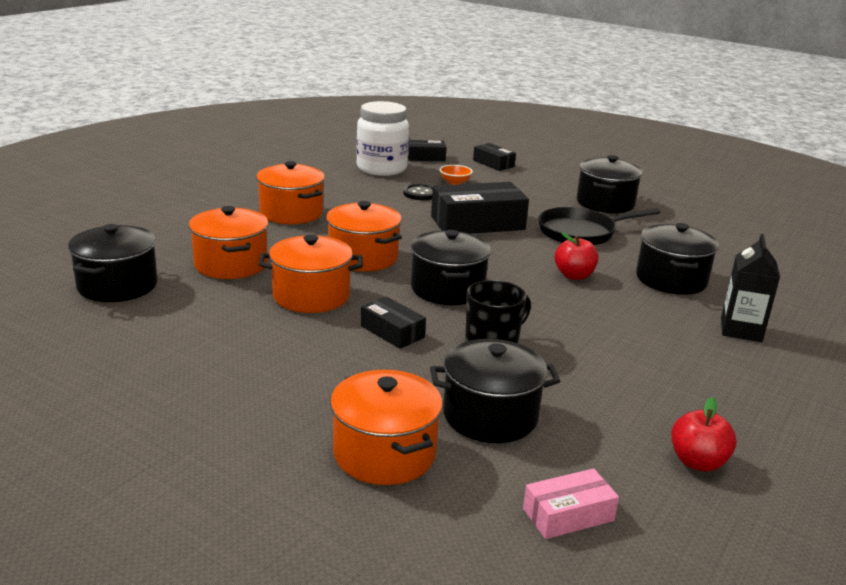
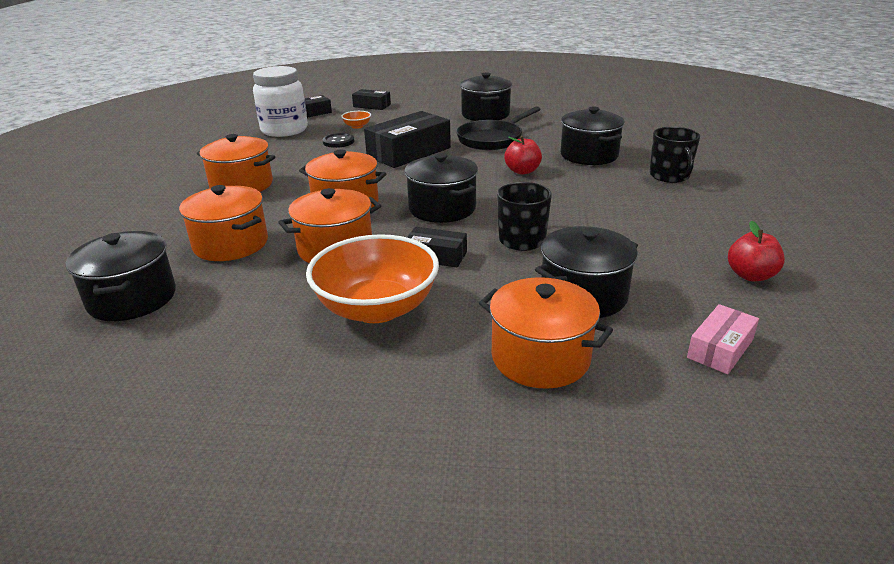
camera: 25 degrees left, 5 degrees up
(291, 360) = (377, 308): none -> orange bowl
(741, 330) = (670, 176): black carton -> black mug

